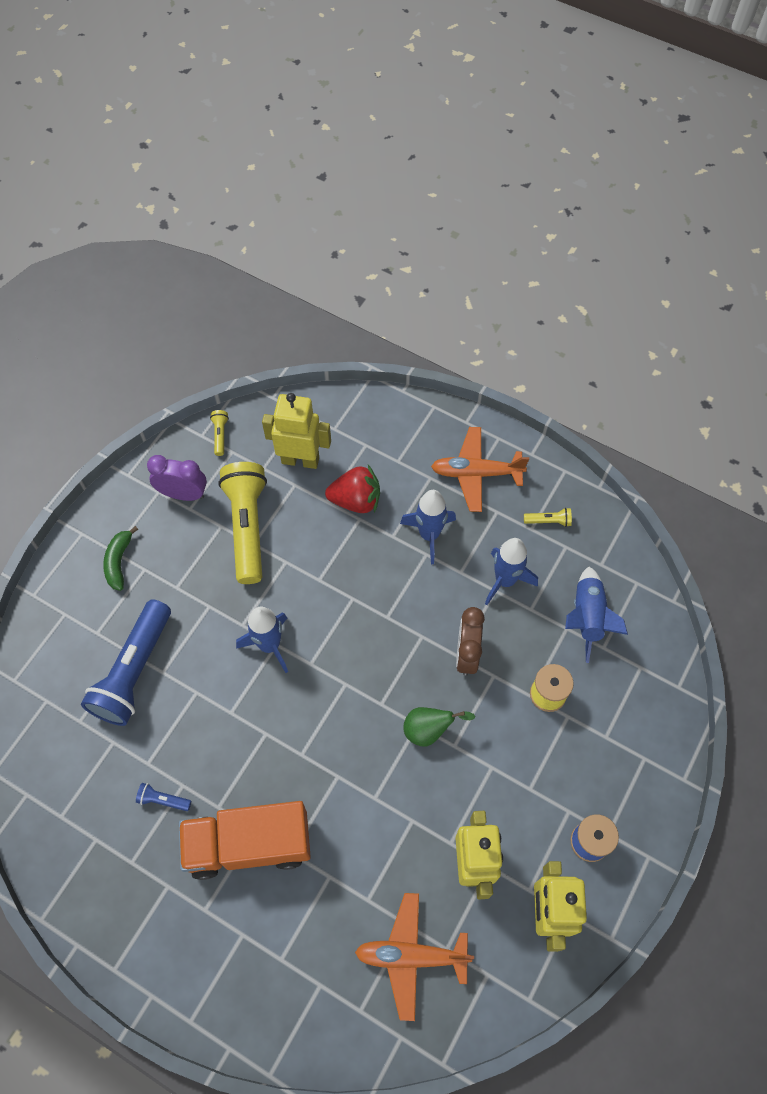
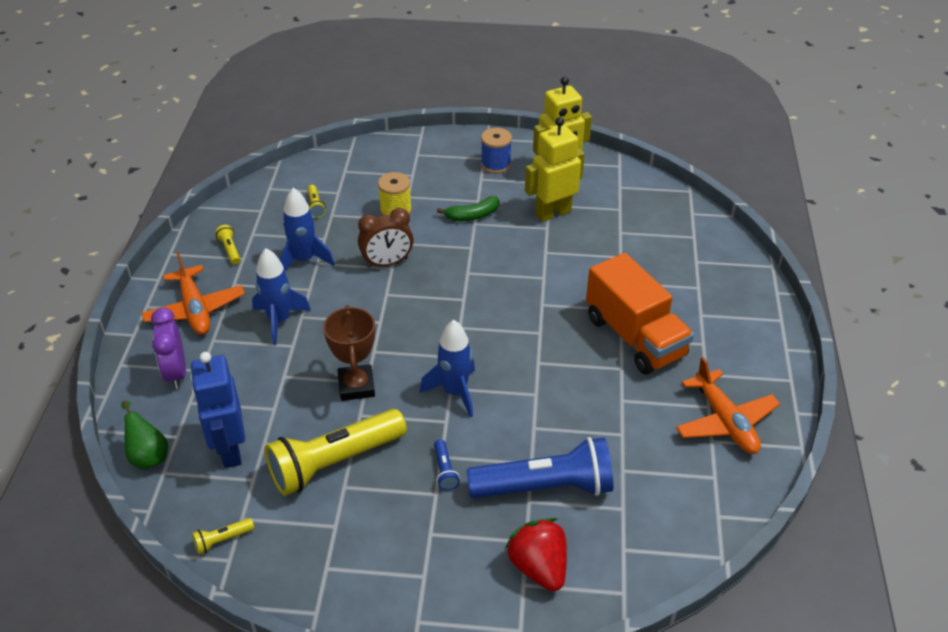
camera: 115 degrees left, 20 degrees down
(119, 562) = (434, 562): green banana -> green banana (472, 215)
(163, 800) = (644, 408): blue flashlight -> blue flashlight (445, 470)
(183, 494) = (318, 540): purple clock -> purple clock (176, 372)
(300, 460) = (230, 450): yellow robot -> blue robot
(318, 570) = (356, 386): none -> brown trophy
(356, 500) = (263, 386): red strawberry -> red strawberry (539, 567)
(411, 956) = (638, 223): orange plane -> orange plane (725, 421)
(429, 730) = (467, 264): green pear -> green pear (148, 455)
(587, 617) = (315, 206): blue rocket -> yellow flashlight

